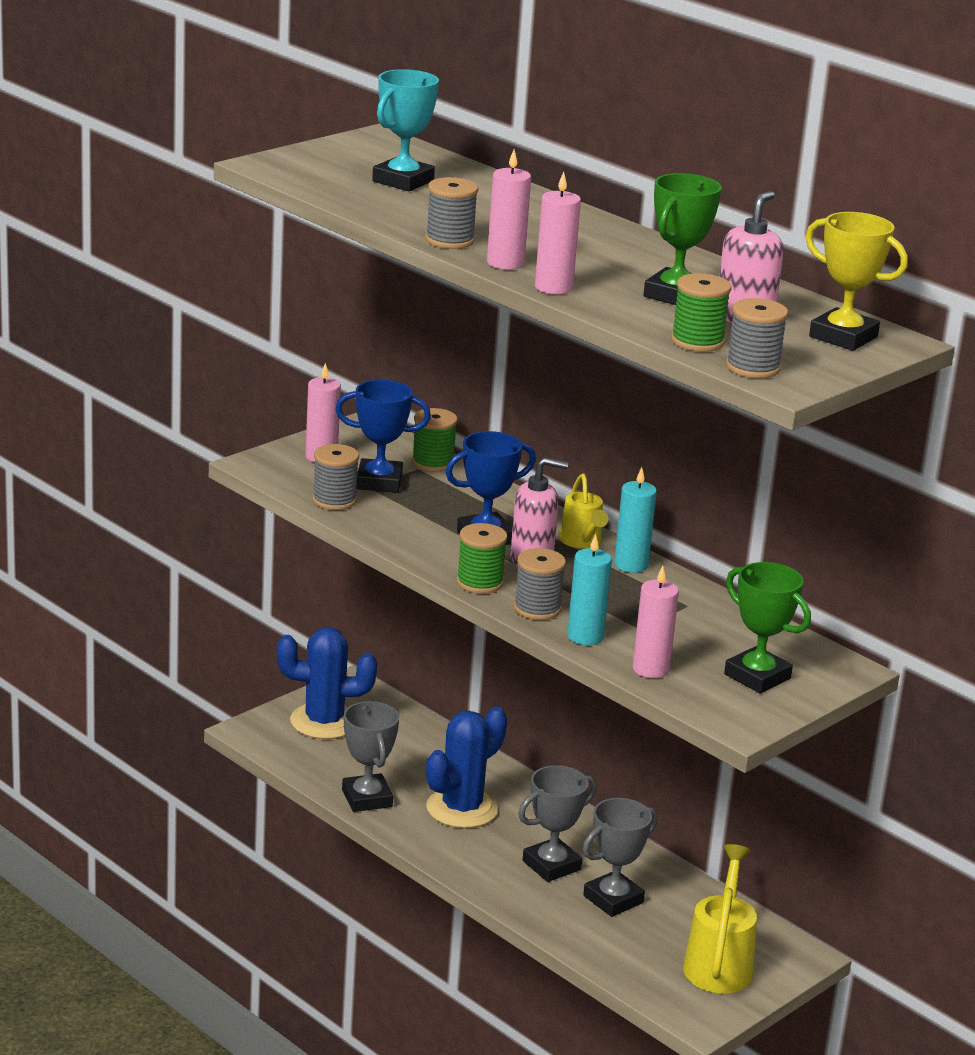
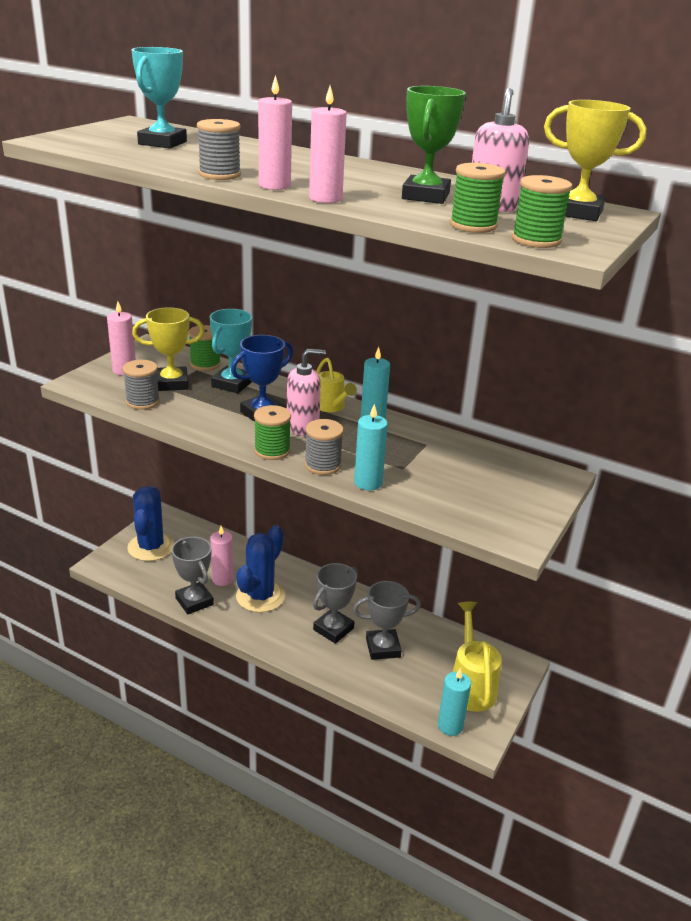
camera: 15 degrees left, 5 degrees up
(324, 722) = (151, 547): blue cactus -> blue cactus turned 75 degrees counterclockwise
(379, 482) = (172, 383): blue trophy -> yellow trophy
(460, 494) = (232, 384): none -> turquoise trophy
(613, 899) = (383, 648): grey trophy -> grey trophy turned 45 degrees clockwise
(650, 669) = (428, 502): pink candle -> pink candle (222, 579)
(667, 999) = (450, 726): none -> turquoise candle
(753, 367) = (536, 240): grey spool -> green spool
(757, 676) = (506, 494): green trophy -> none

